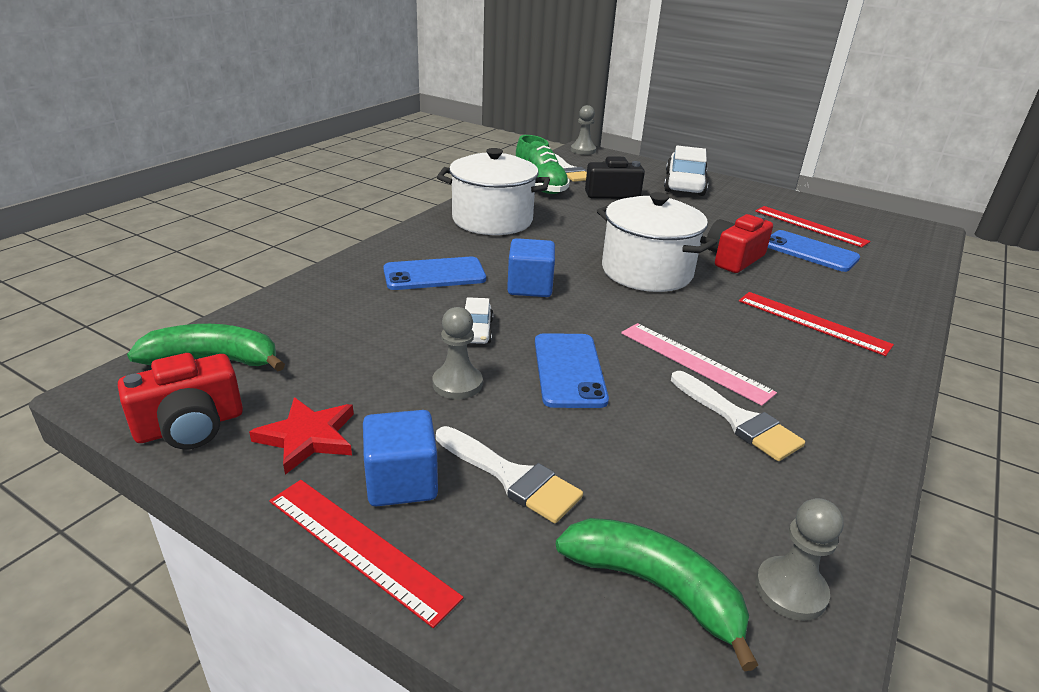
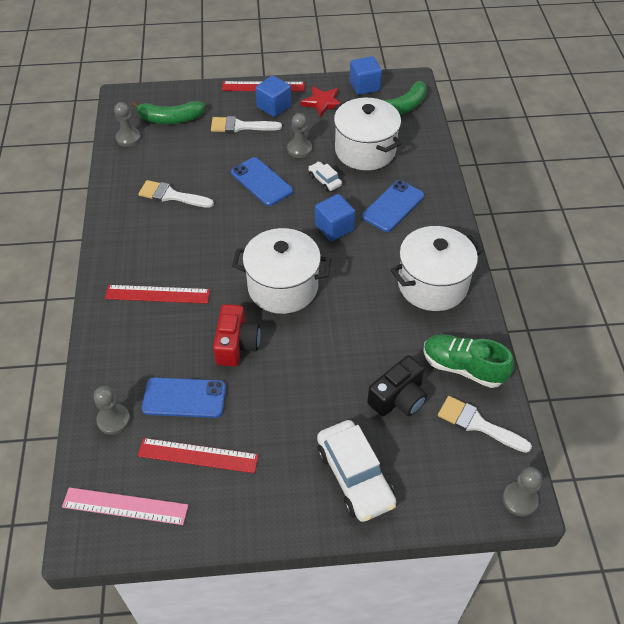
camera: 145 degrees right, 20 degrees up
(190, 426) = (364, 86): red camera -> blue cube
(369, 336) = (365, 150): none -> white pot
(694, 362) = (208, 220): pink ruler -> pink ruler (125, 506)
(892, 264) = (113, 420): none -> grey pawn

